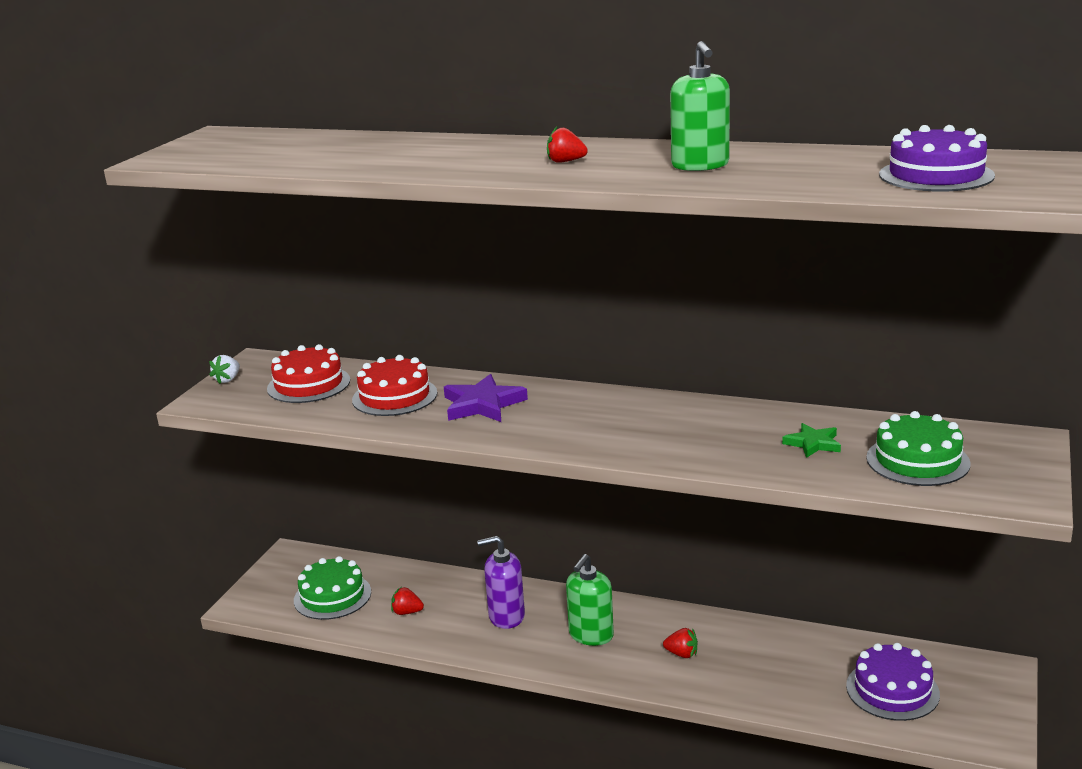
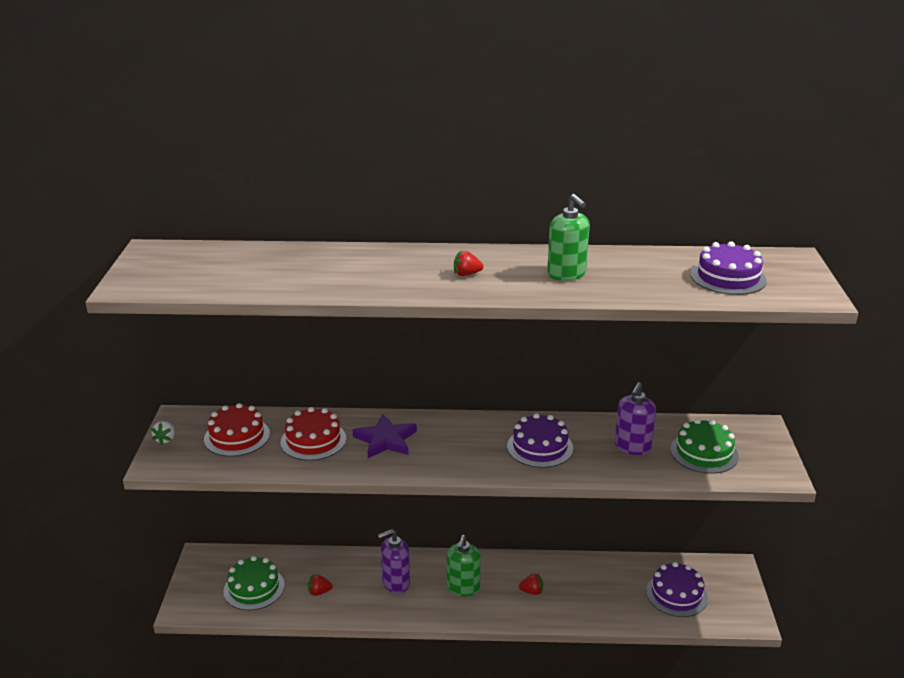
camera: 20 degrees left, 5 degrees up
(680, 431) = (540, 447): none -> purple cake
(813, 443) = (632, 447): green star -> purple soap dispenser

